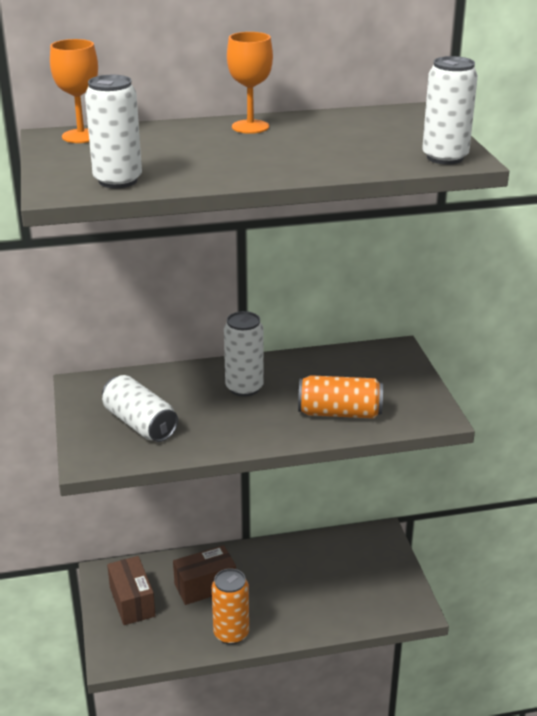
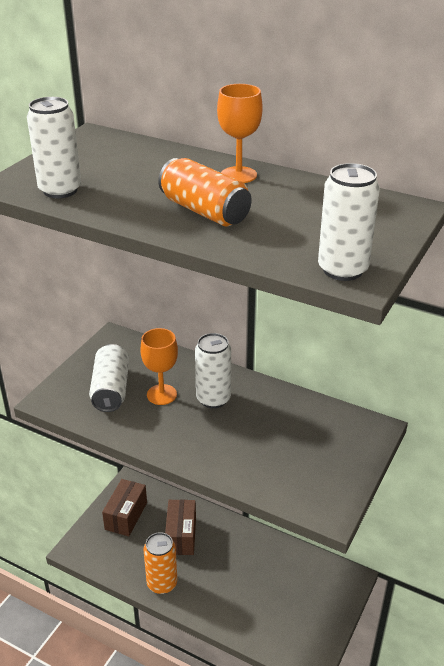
camera: 40 degrees right, 5 degrees up
(81, 136) = (109, 141): orange goblet -> orange goblet (161, 394)
(205, 586) = (181, 535): brown box -> brown box turned 75 degrees clockwise
(339, 413) = (255, 461): orange can -> orange can (204, 211)

